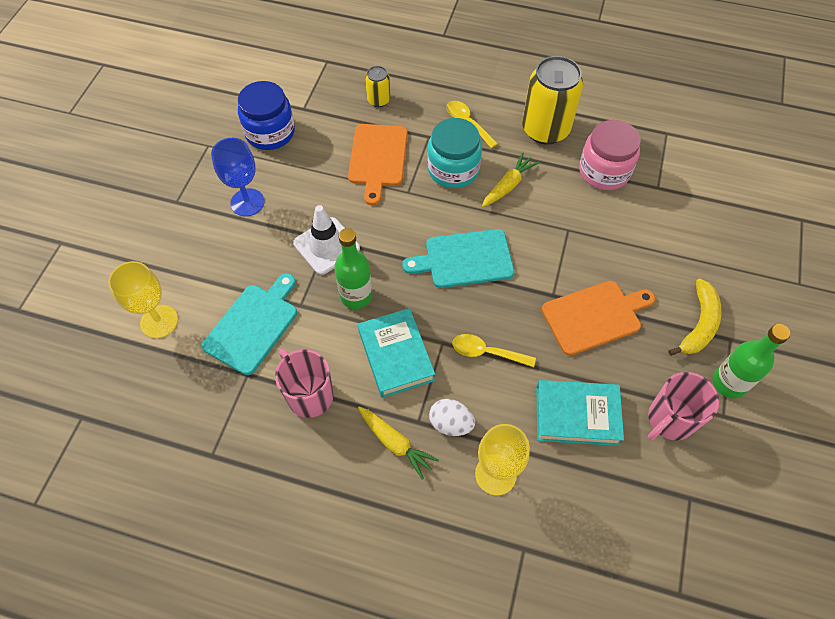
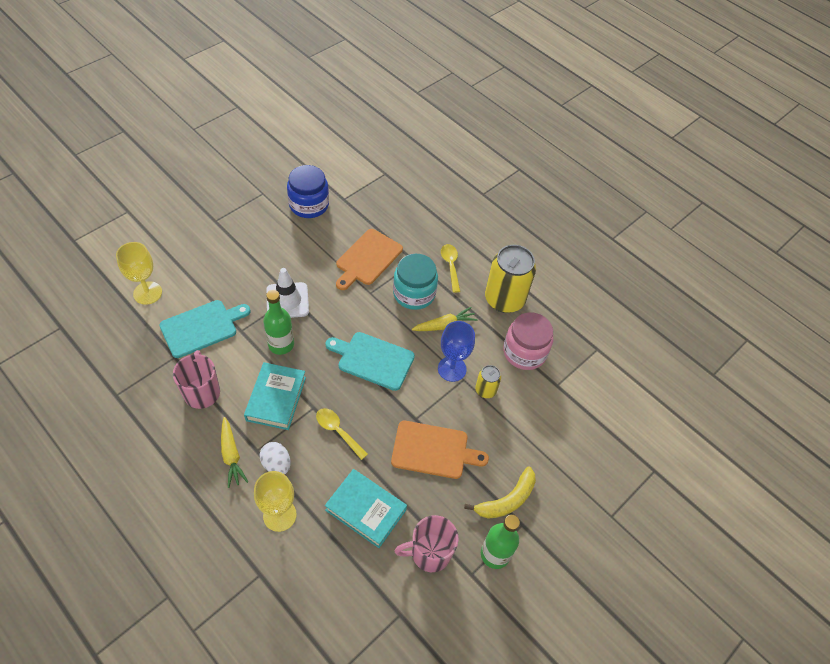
camera: 25 degrees right, 5 degrees down
(247, 202) = (259, 244): blue goblet -> blue goblet (452, 369)
(378, 100) = (399, 218): yellow can -> yellow can (485, 390)

